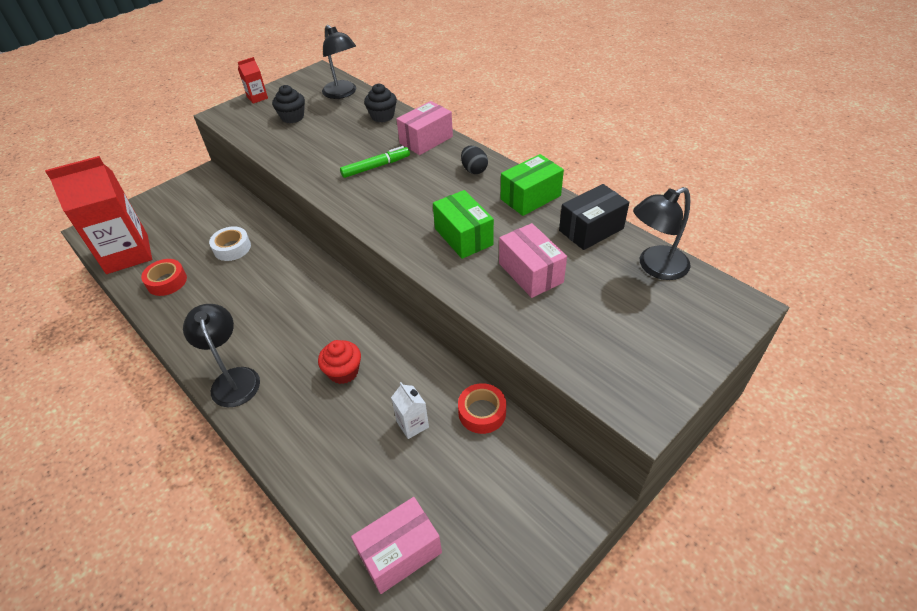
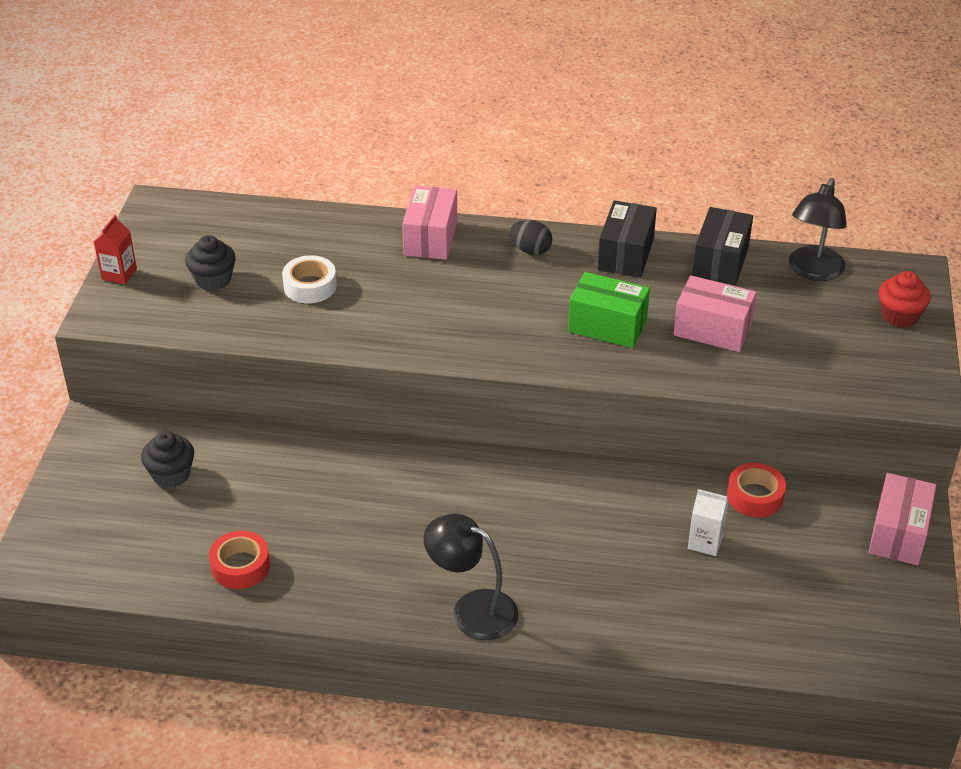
camera: 40 degrees left, 5 degrees down
(127, 254) = (132, 566): red carton -> none
(232, 248) = (272, 488): white tape -> white tape (310, 286)
(343, 93) = (238, 221): black lamp -> none
(343, 372) = (581, 537): red cupcake -> red cupcake (899, 316)
(376, 167) = (412, 295): green marker -> none
(382, 116) = (335, 230): black cupcake -> black cupcake (171, 474)
(400, 552) = (812, 641): pink box -> pink box (898, 534)
(530, 197) = (625, 255): green box -> black box

